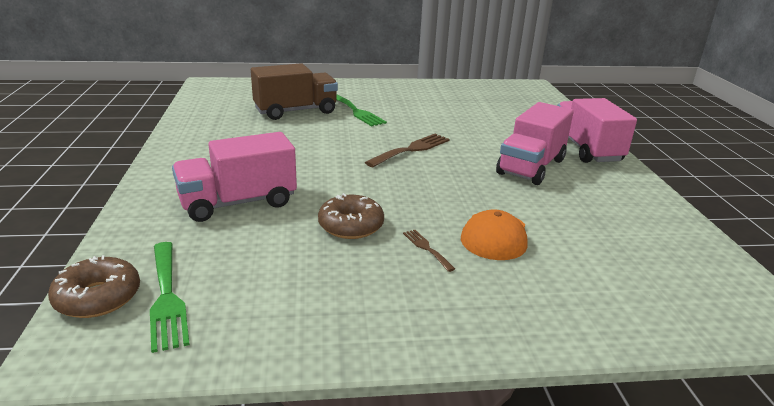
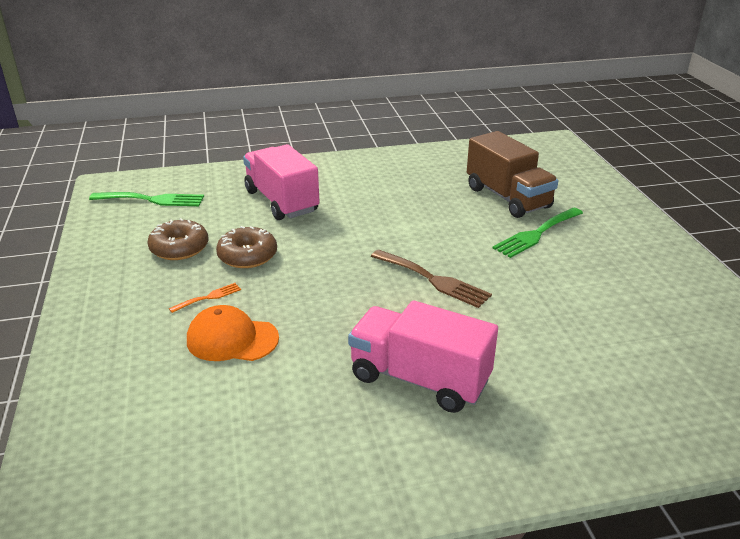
camera: 85 degrees right, 5 degrees up
(98, 297) = (157, 180): brown donut -> brown donut (179, 248)
(167, 297) = (152, 200): green fork -> green fork turned 150 degrees counterclockwise
(426, 248) = (209, 297): brown fork -> orange fork
(586, 149) = (517, 450): pink truck -> none

